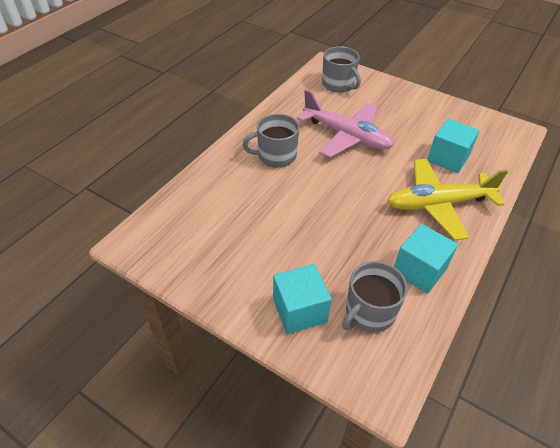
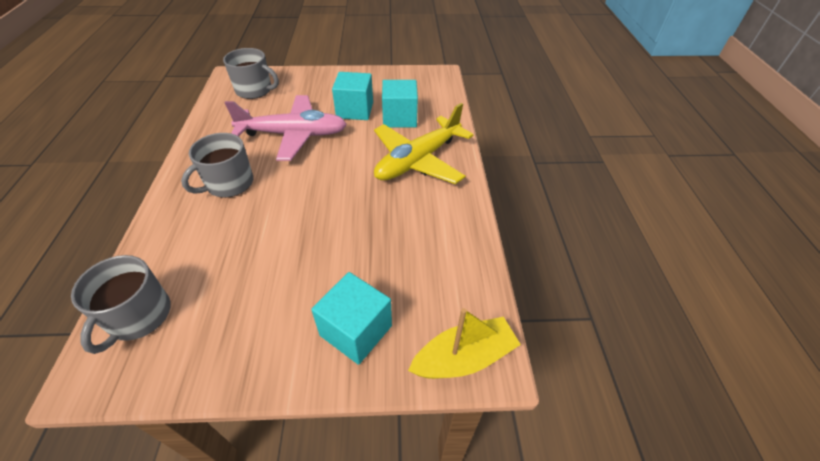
camera: 35 degrees left, 0 degrees up
(366, 377) = (464, 358): none -> yellow boat
(369, 312) = (424, 291): grey mug -> grey mug (139, 316)
(419, 270) = (441, 227): turquoise cube -> turquoise cube (355, 110)

